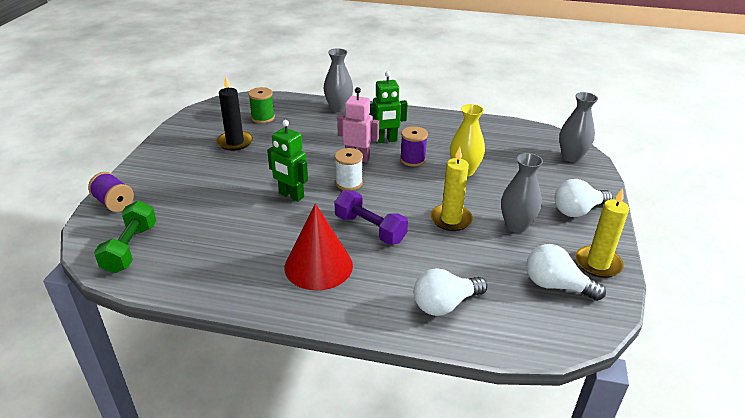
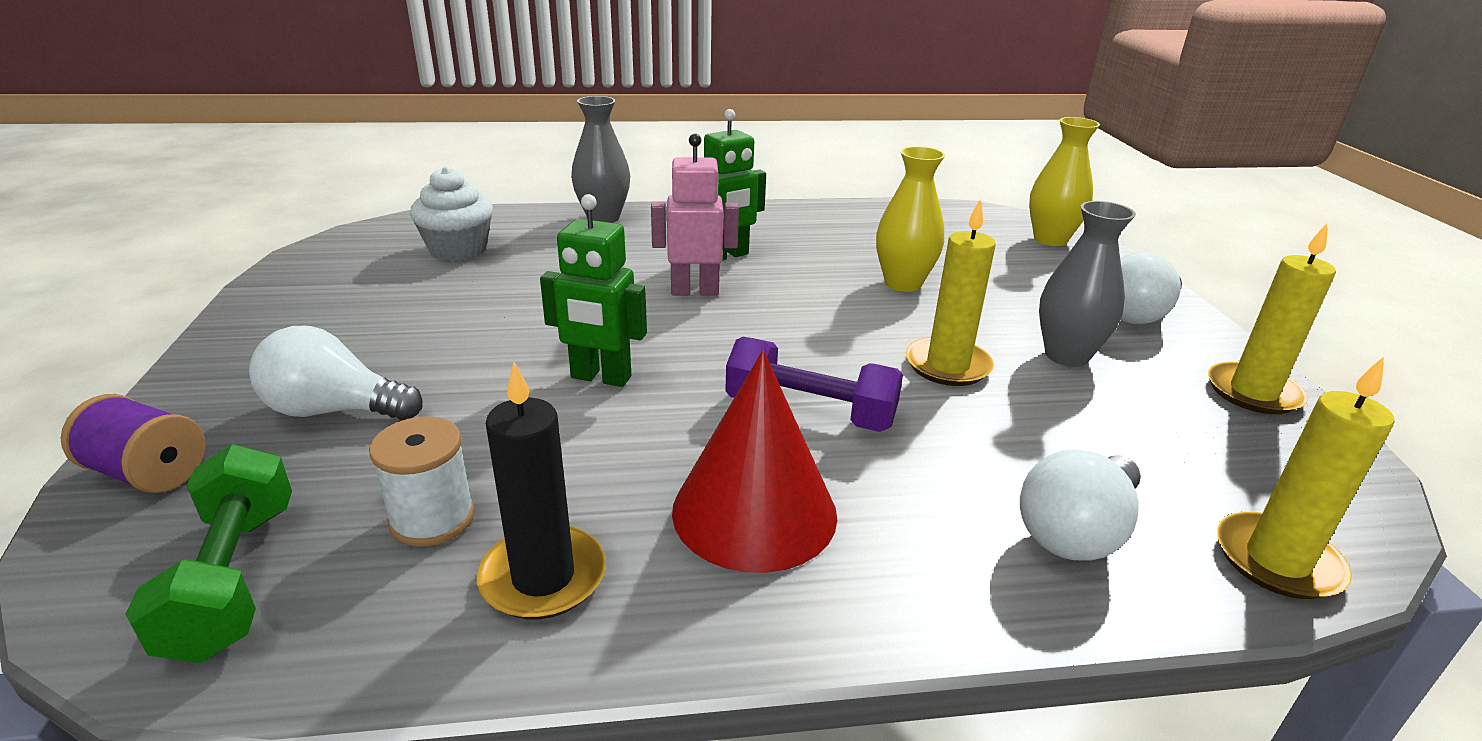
camera: 20 degrees left, 5 degrees down
(235, 142) = (418, 299): black candle -> black candle (543, 577)
(263, 118) = (458, 250): green spool -> white cupcake
(349, 183) = (707, 335): white spool -> white spool (432, 518)
(412, 159) = (798, 278): purple spool -> none
(524, 337) = (1277, 560): none -> yellow candle
(556, 285) = (1229, 445): white light bulb -> white light bulb (335, 410)
(571, 157) = (1050, 239): grey vase -> yellow vase

